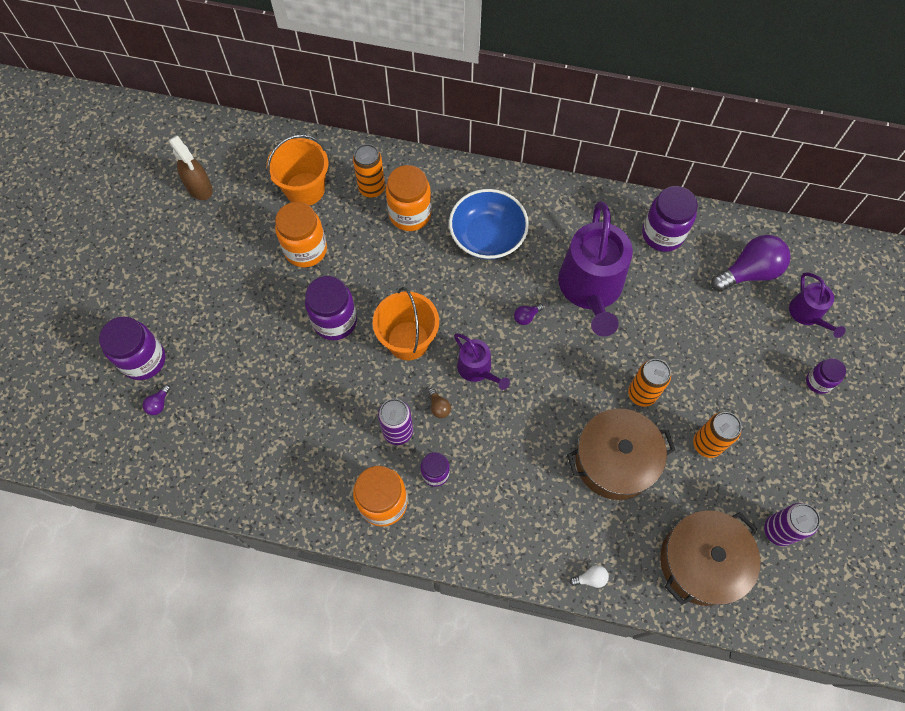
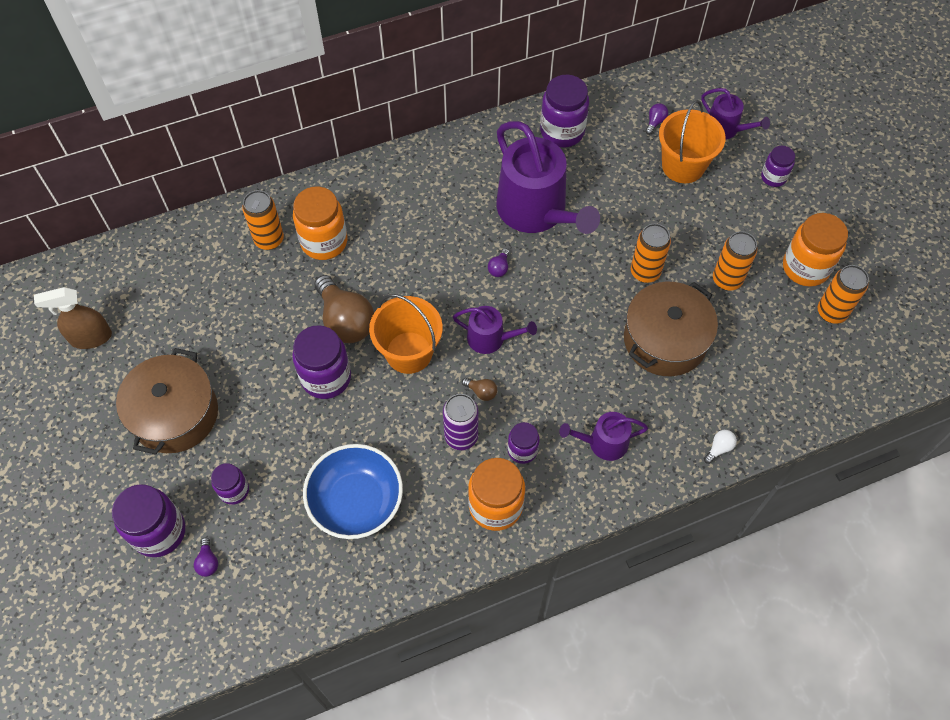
camera: 35 degrees left, 5 degrees down
(199, 188) = (90, 337): brown spray bottle -> brown spray bottle turned 150 degrees clockwise
(212, 364) = (234, 490): none -> purple jar
(305, 189) = (202, 277): orange bucket -> orange bucket (683, 166)
(305, 250) = (247, 331): orange jar -> orange jar (805, 267)
(380, 286) = (345, 321): none -> brown light bulb
(487, 236) = (411, 220): blue bowl -> blue bowl (356, 501)
(501, 510) = (603, 443): none -> purple watering can
(701, 562) = (794, 376): brown pot -> brown pot (175, 414)
(749, 272) = (655, 122): purple light bulb -> purple light bulb, size x0.42
(778, 530) = (831, 312): purple can -> orange can

